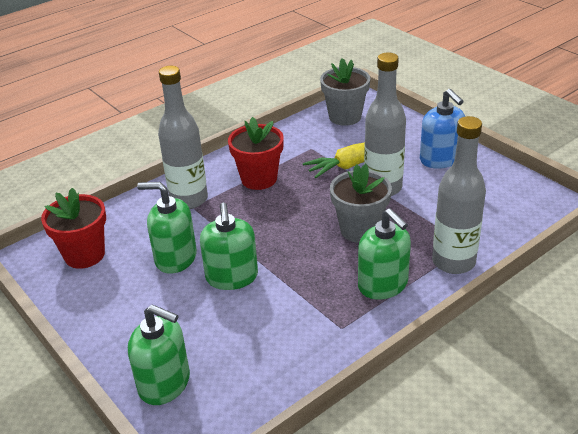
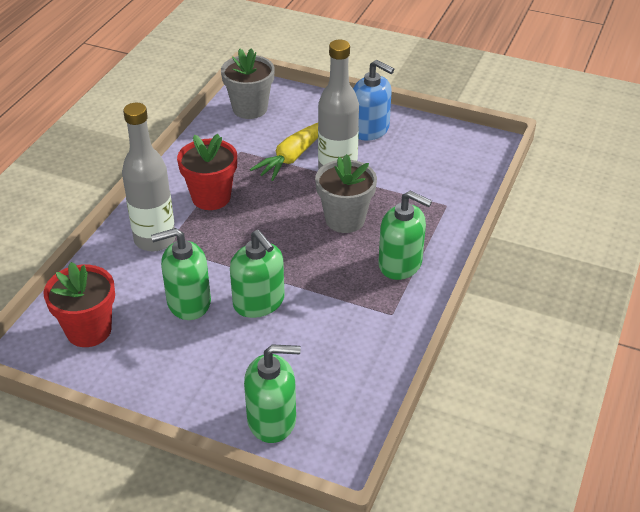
camera: 30 degrees left, 5 degrees up
(453, 262) = (445, 224): grey bottle -> none

